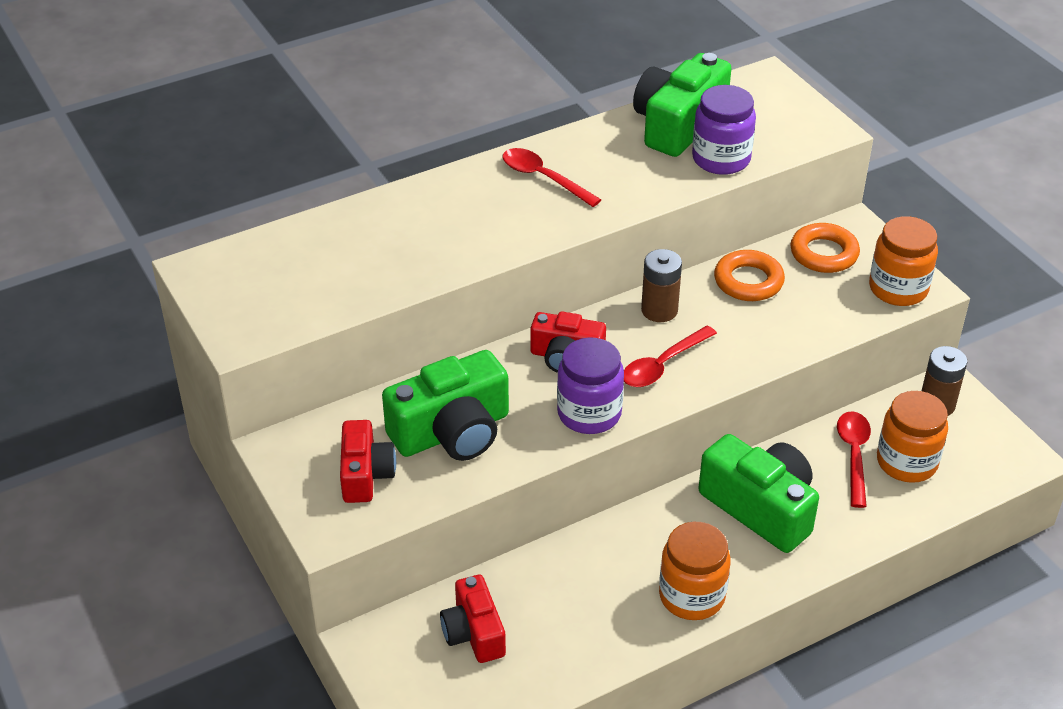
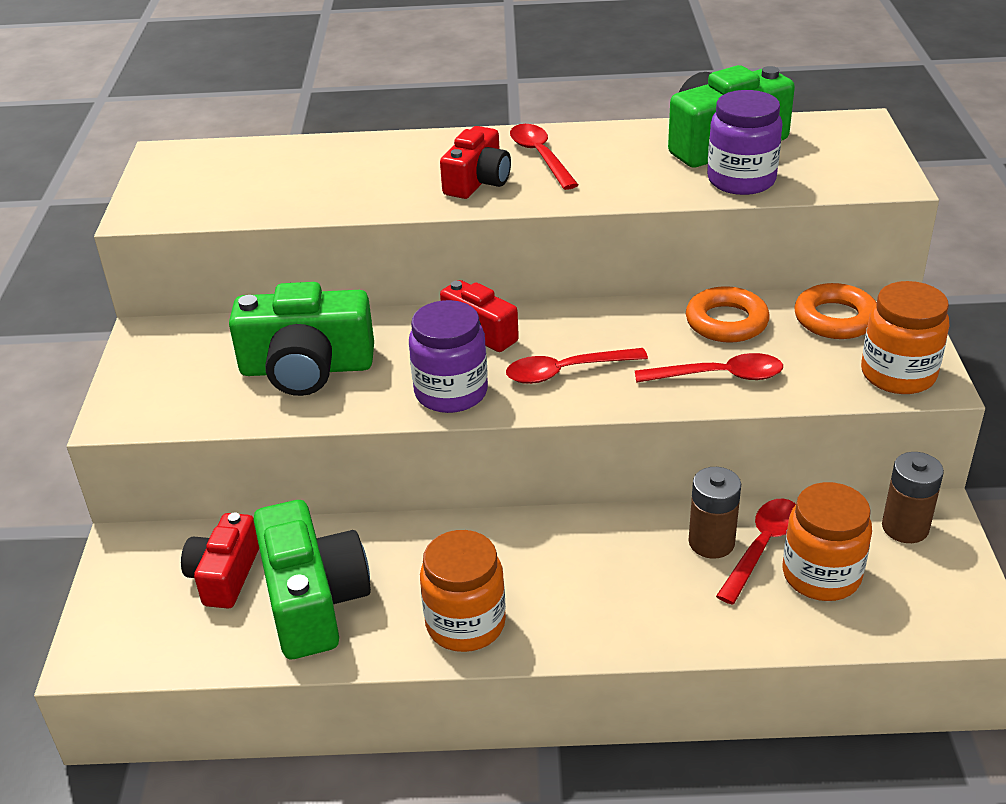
camera: 30 degrees right, 5 degrees down
(365, 474) = (196, 379): red camera -> red camera (477, 181)
(659, 310) = (607, 322): brown battery -> brown battery (711, 542)
(760, 508) = (612, 563): green camera -> green camera (313, 601)
(777, 331) = (719, 376): none -> red spoon

